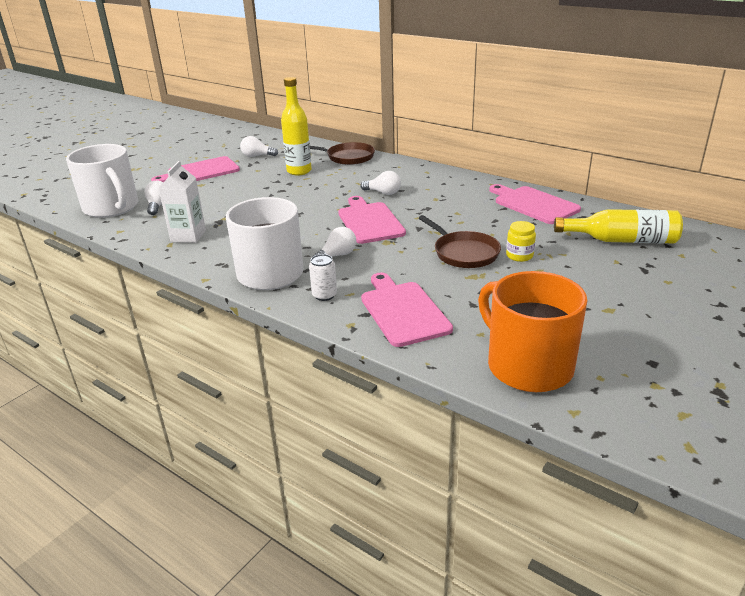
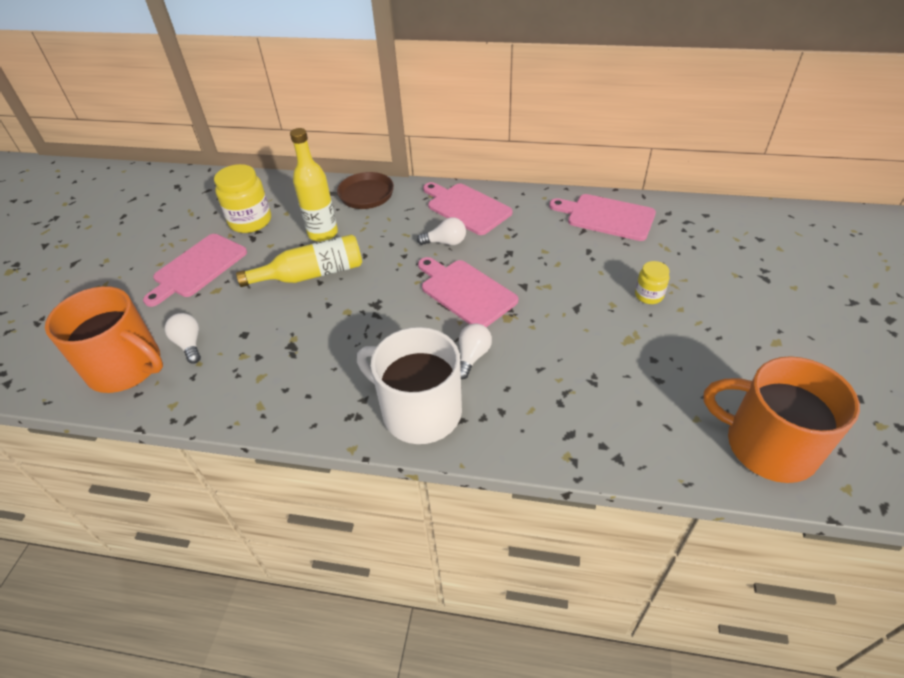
camera: 25 degrees left, 15 degrees up
(111, 208) = (126, 367): white mug -> orange mug
(188, 236) = (272, 383): white carton -> none
(257, 156) = (250, 221): white light bulb -> yellow jar
(324, 295) = (506, 423): white can -> none
(403, 311) = (603, 415): pink cutting board -> pink cutting board (466, 207)
(464, 253) = (595, 308): brown pan -> none
(622, 240) = (719, 244): yellow bottle -> yellow bottle (311, 274)

